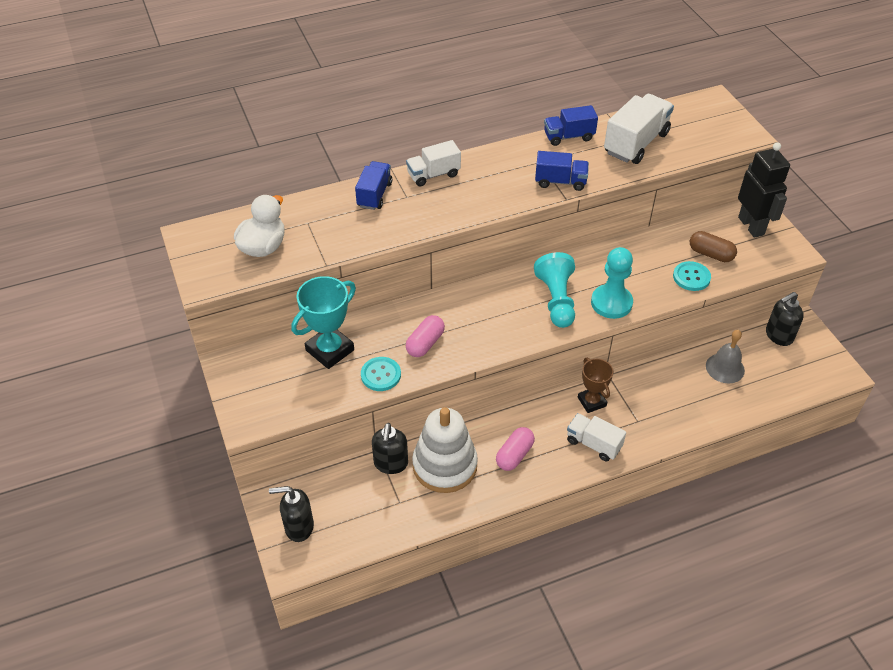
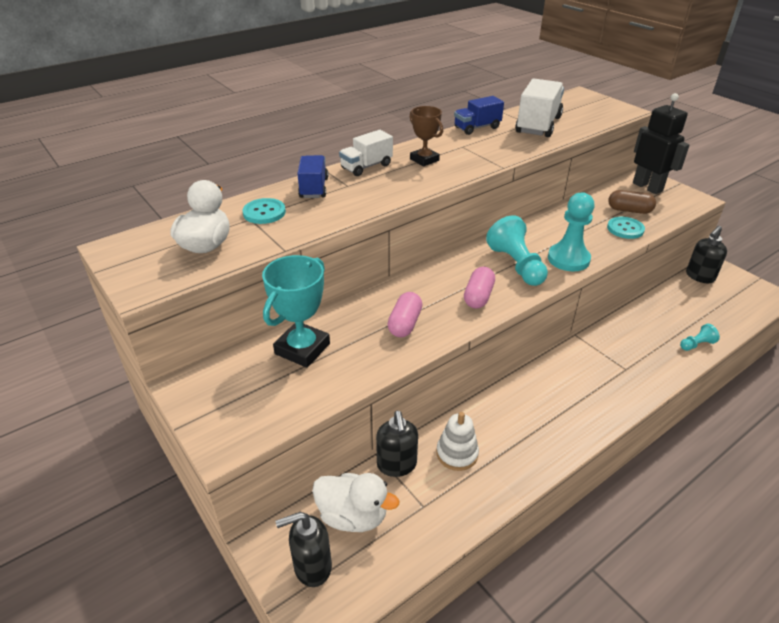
camera: 15 degrees left, 10 degrees down
(341, 497) = (353, 516): none -> white duck
(381, 375) = (369, 362): turquoise button -> turquoise button (264, 212)
(445, 465) = (457, 453): white stacking toy -> white stacking toy, size x0.56
(514, 455) = (525, 426): pink capsule -> pink capsule (478, 296)
(560, 181) = (489, 156): blue truck -> none
(591, 402) = (573, 360): brown trophy -> brown trophy (424, 160)
(593, 444) = (597, 399): white truck -> none
(723, 411) = (696, 344): none -> turquoise pawn
(725, 368) = (673, 309): grey bell -> none

